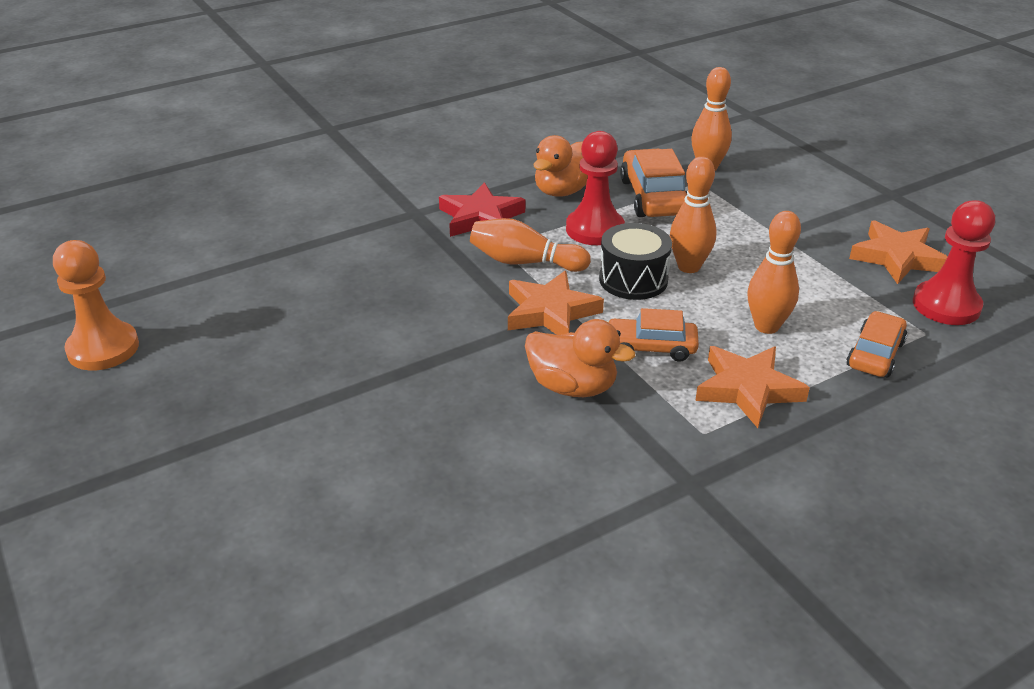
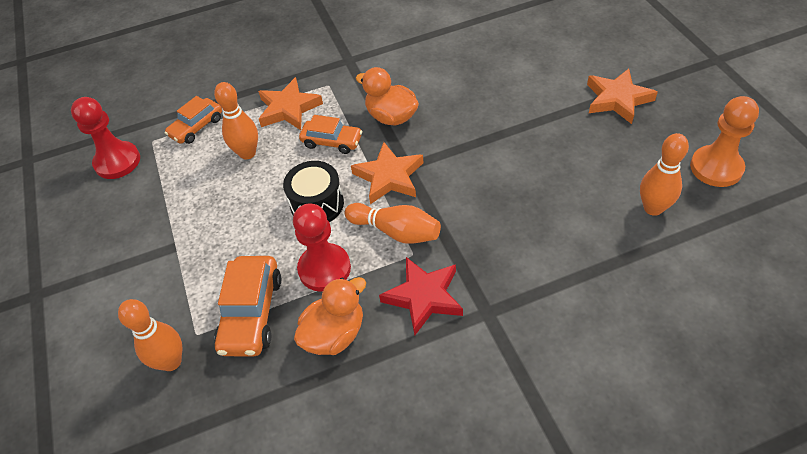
camera: 165 degrees left, 15 degrees up
(689, 267) = (268, 214): orange bowling pin -> orange bowling pin (653, 208)
(897, 257) = (107, 211): orange star -> orange star (617, 99)

